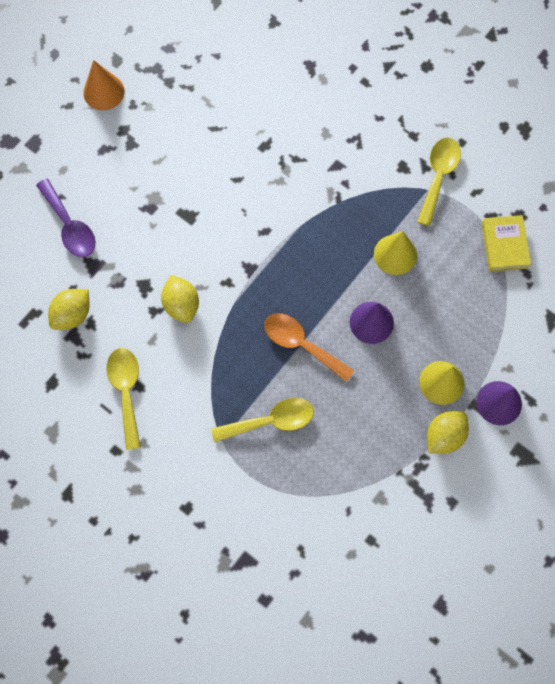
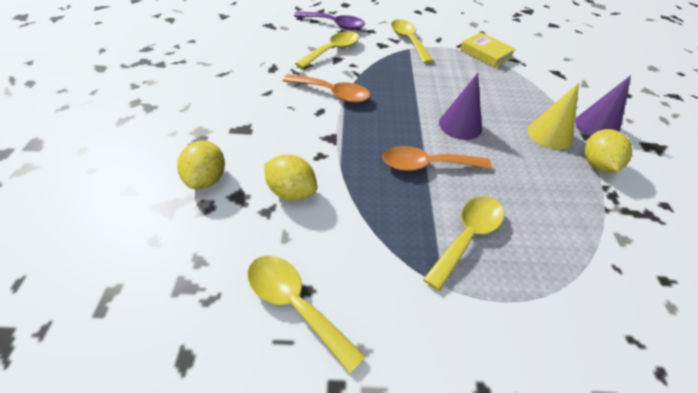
camera: 40 degrees left, 25 degrees down
(70, 226) = (116, 188): purple spoon -> purple spoon (334, 24)
(72, 314) = (168, 264): yellow lemon -> yellow lemon (206, 179)
(103, 92) = (98, 87): orange cone -> none
(293, 214) = (332, 93): none -> orange spoon
(343, 149) = (333, 51): none -> yellow spoon
(395, 254) = (429, 84): yellow cone -> none

